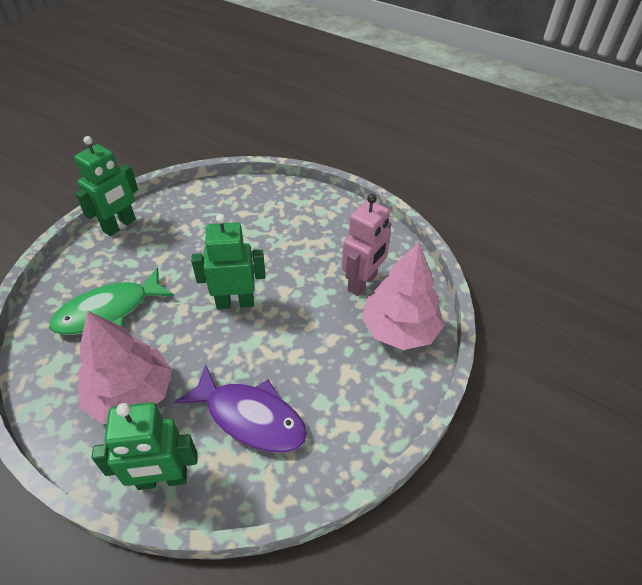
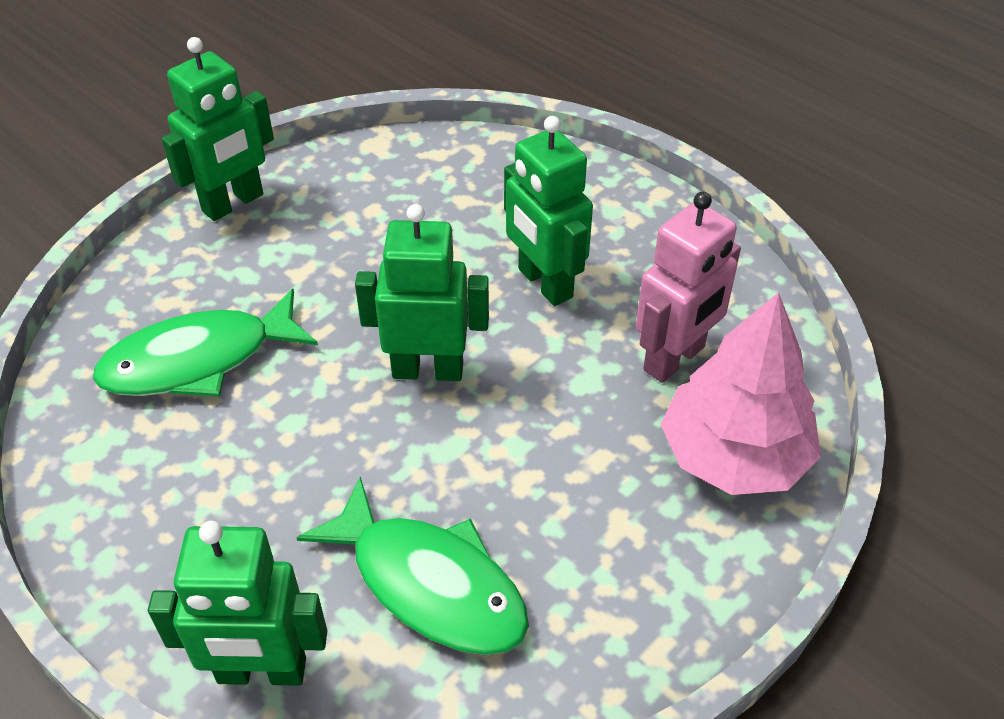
camera: 10 degrees right, 0 degrees up
(131, 394) = (223, 515): pink tree -> none
(250, 417) = (430, 583): purple fish -> green fish
(290, 251) = (544, 283): none -> green robot

